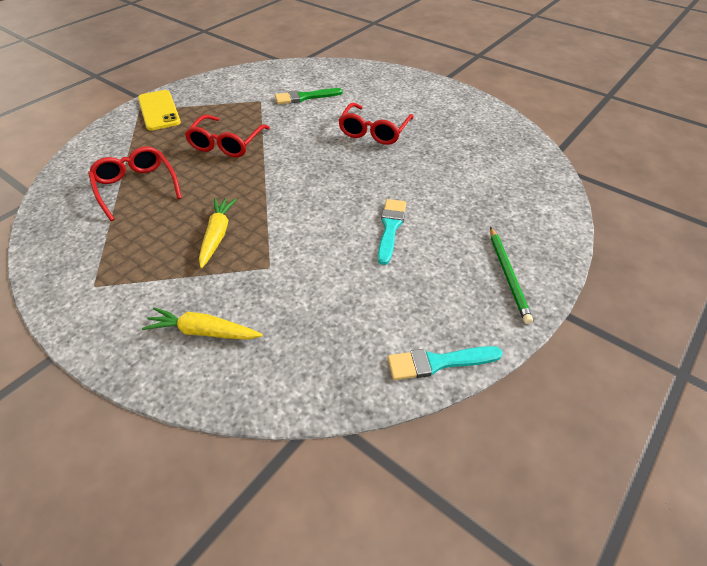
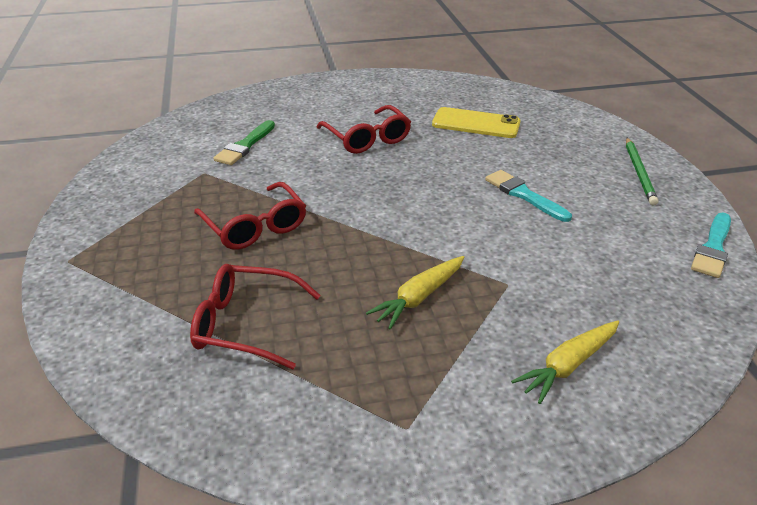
camera: 50 degrees left, 10 degrees down
(159, 110) = (98, 246): yellow phone -> yellow phone (476, 123)
(217, 235) = (419, 297): yellow carrot -> yellow carrot turned 90 degrees counterclockwise
(508, 275) = (639, 172): green pencil -> green pencil turned 60 degrees clockwise

